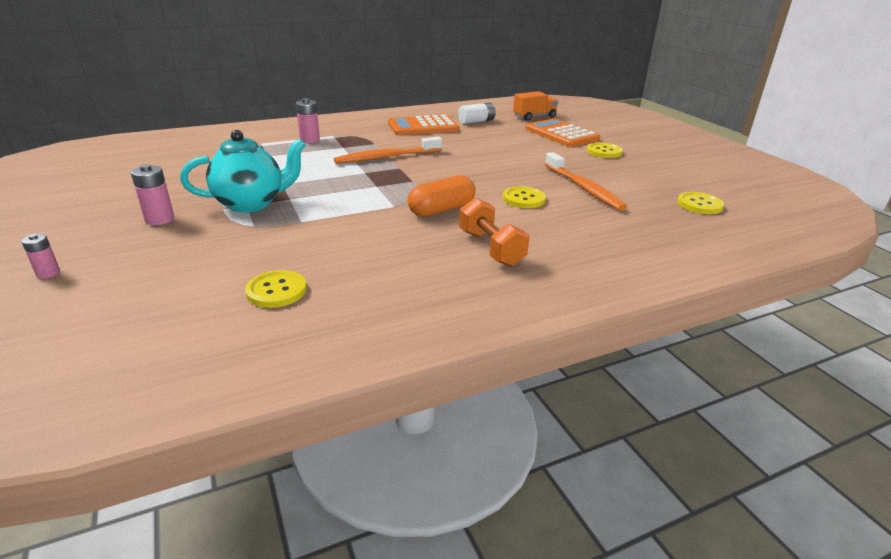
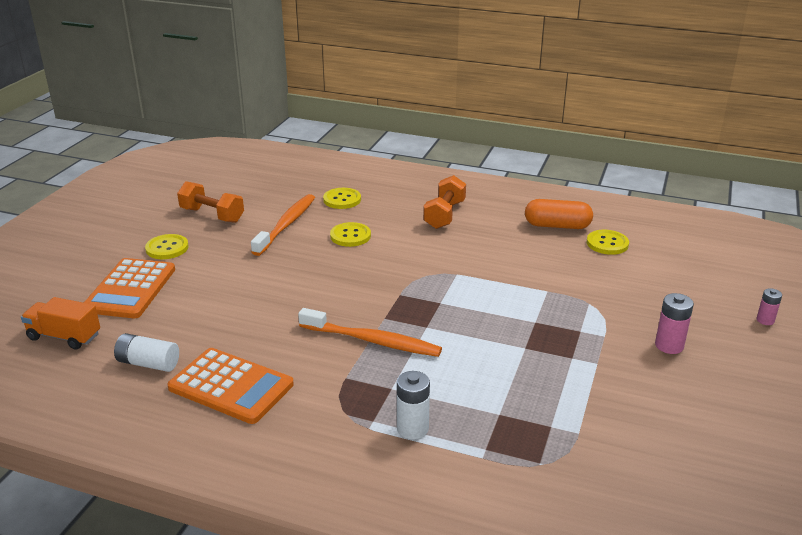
camera: 135 degrees left, 0 degrees up
(251, 204) = (575, 330): turquoise teapot -> none
(310, 140) = (412, 428): pink battery -> white battery
(441, 210) = (427, 254): orange capsule -> orange capsule (557, 226)
(642, 174) = (212, 215): none -> orange dumbbell
(699, 204) = (251, 182): yellow button -> yellow button (342, 200)

